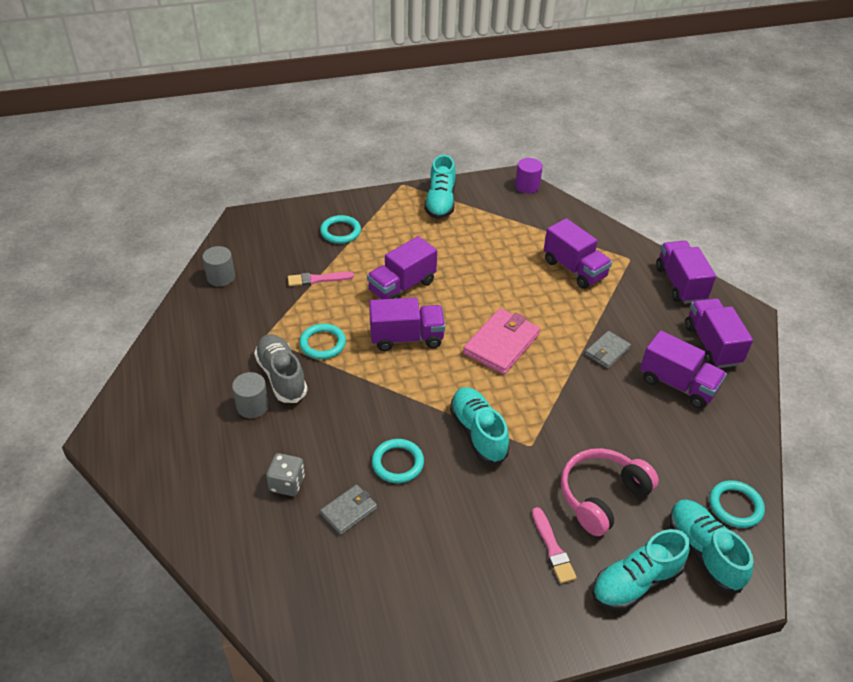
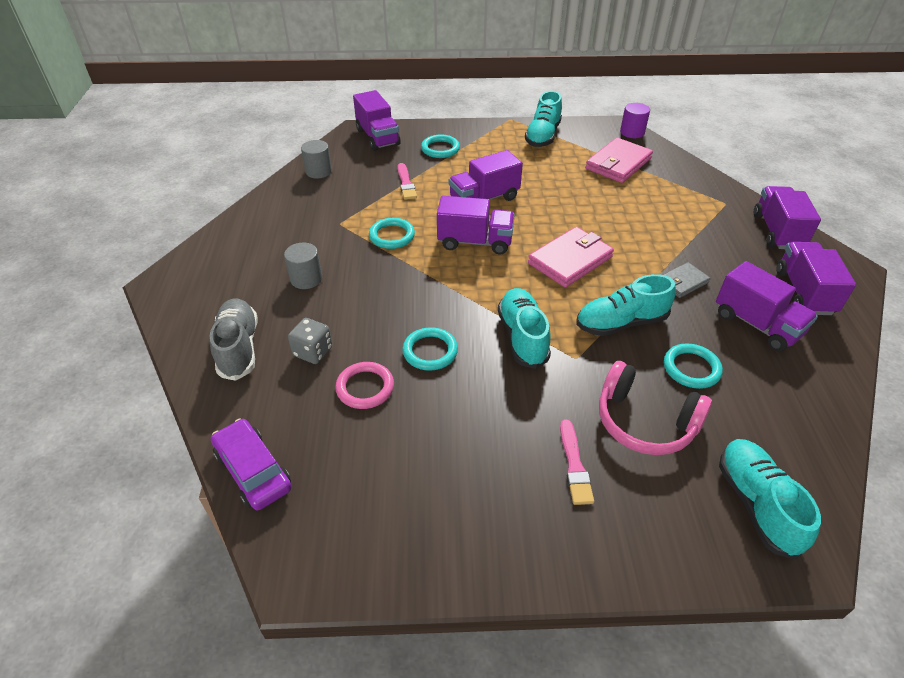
camera: 15 degrees right, 0 degrees up
(273, 611) = (253, 470): none -> purple car
(281, 376) = (343, 258): grey shoe -> grey shoe (239, 348)
(318, 279) = (406, 183): pink brush -> pink brush turned 105 degrees counterclockwise
(349, 511) = (365, 388): grey wallet -> pink ring
(522, 226) = (618, 164): none -> pink wallet
(574, 269) = (664, 205): purple truck -> purple truck (378, 137)
(602, 496) = (644, 422): pink headphones -> pink headphones turned 120 degrees counterclockwise
(636, 582) = (665, 522): turquoise shoe -> turquoise shoe (621, 323)
(735, 506) = (805, 460): turquoise ring -> turquoise ring (691, 368)

